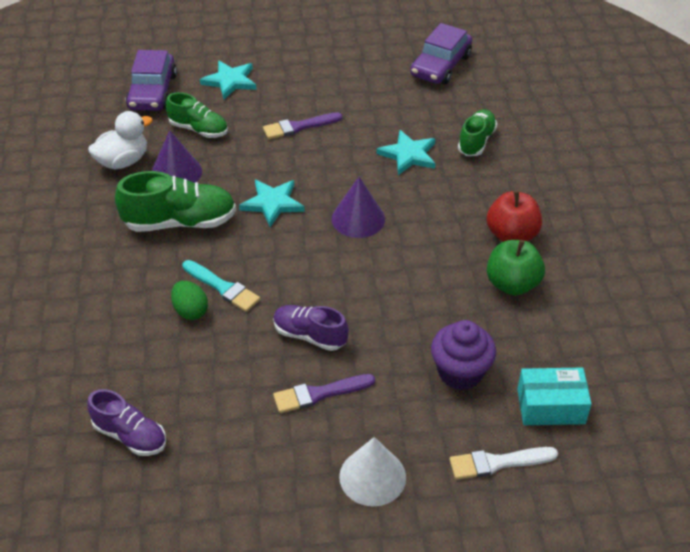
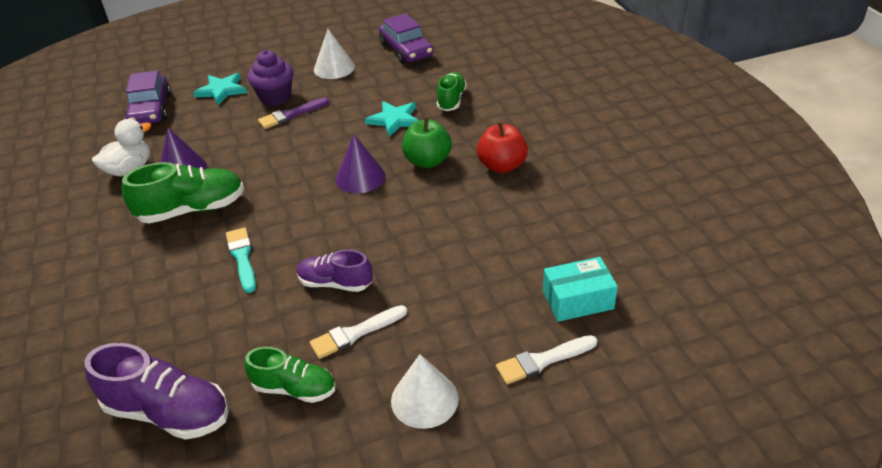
camera: 10 degrees left, 5 degrees down
(130, 435) = (168, 412): purple shoe -> purple shoe, size x1.56
(190, 311) = (214, 284): green egg -> none
(198, 129) = (198, 132): green shoe -> green shoe (294, 388)
(222, 287) = (242, 257): turquoise brush -> turquoise brush turned 135 degrees counterclockwise
(272, 203) = (278, 179): turquoise star -> none
(319, 394) = (355, 333): purple brush -> white brush
(356, 75) = (334, 68): none -> white cone
(441, 66) = (406, 50): purple car -> purple car turned 45 degrees counterclockwise
(460, 372) = (486, 287): purple cupcake -> purple cupcake (275, 97)
(512, 284) = (513, 205): green apple -> green apple (427, 161)

